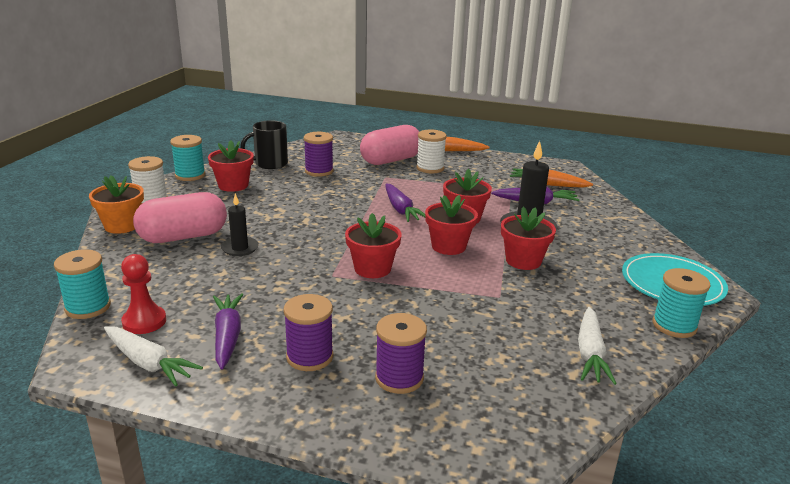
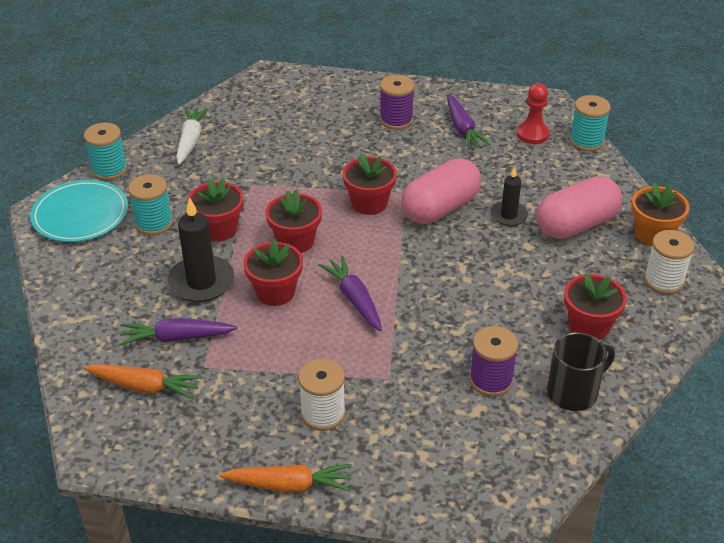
camera: 175 degrees right, 15 degrees up
(148, 363) = (503, 106): white carrot -> none
(190, 175) = (664, 343): turquoise spool -> turquoise spool (154, 223)
(391, 160) = (389, 431): pink capsule -> pink capsule (440, 208)
(399, 378) = (331, 112): purple spool -> none

